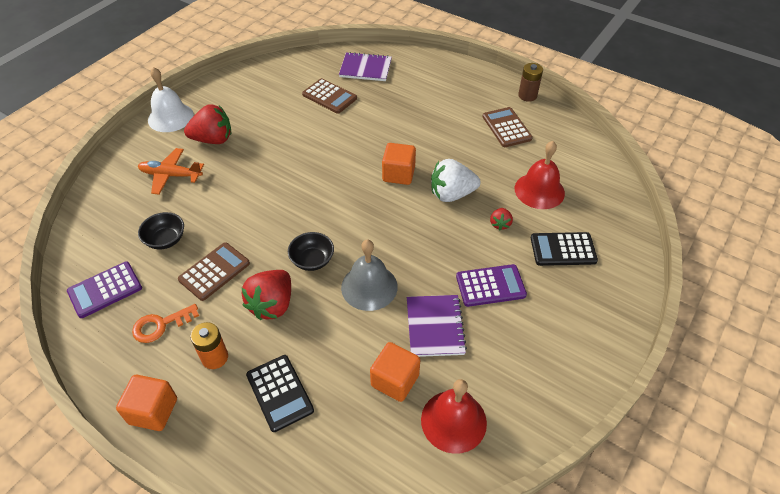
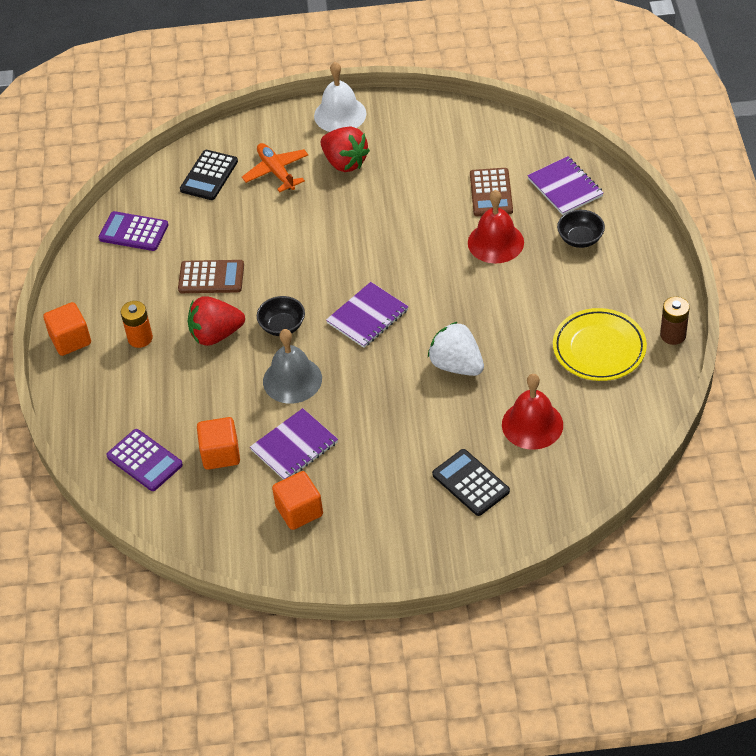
camera: 55 degrees right, 0 degrees up
(161, 325) = (136, 287): orange key -> none
(165, 240) = (210, 225): black bowl -> black bowl (580, 239)
(280, 393) = (147, 396): black calculator -> black calculator (209, 176)
(359, 210) = (367, 317): none -> purple notebook
(398, 174) = (441, 312): orange cube -> orange cube (299, 511)
(453, 421) = (219, 511): red bell -> red bell (495, 242)
(490, 286) = (374, 456): purple calculator -> purple calculator (144, 460)
(500, 224) = (455, 421): red strawberry -> none
(506, 128) = (599, 348): brown calculator -> yellow plate

